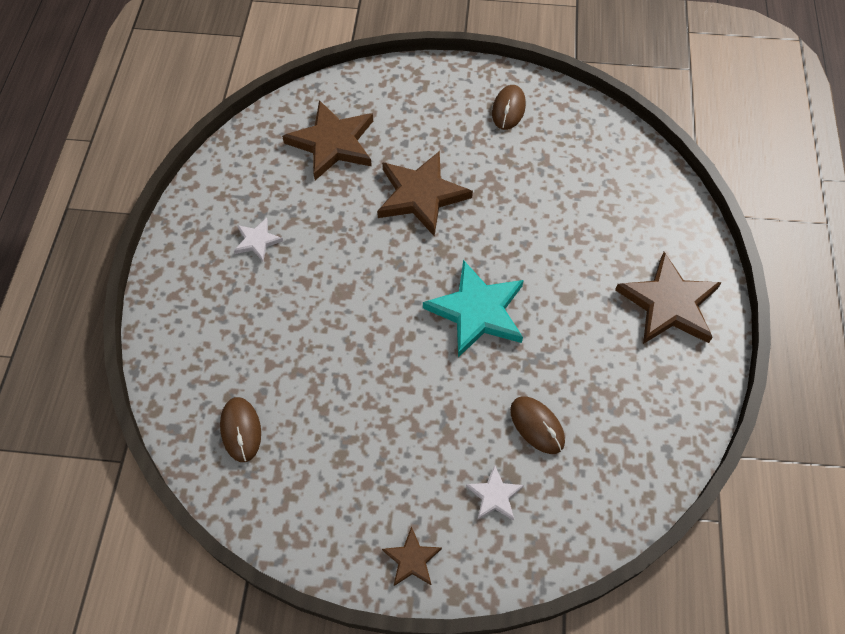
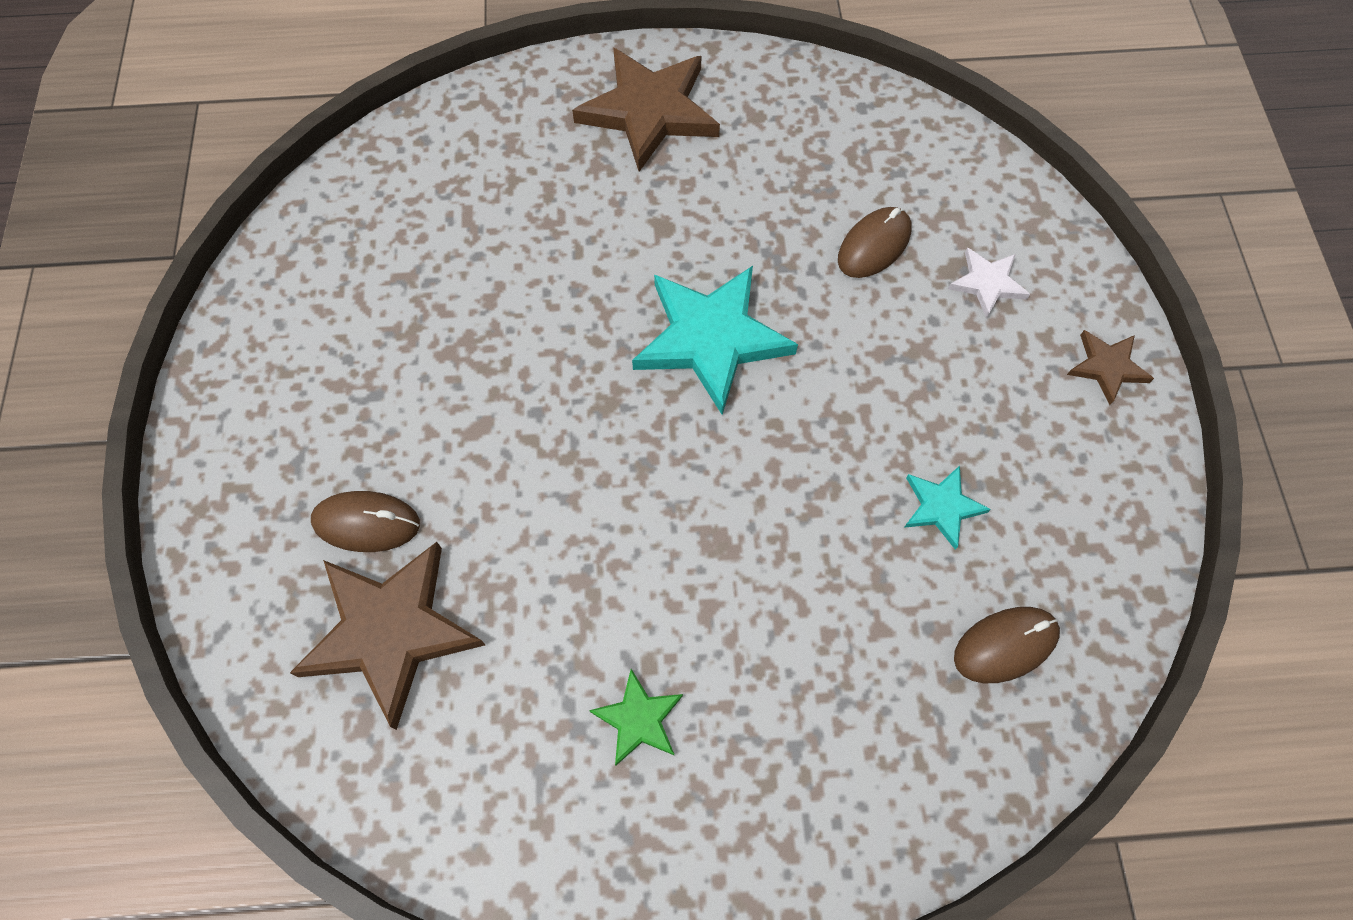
camera: 100 degrees left, 5 degrees up
(257, 241) = (638, 719): white star -> green star
(334, 418) = (942, 507): none -> turquoise star
(421, 195) = (499, 453): brown star -> none
(508, 109) = (295, 342): brown mouse -> brown mouse (366, 523)

